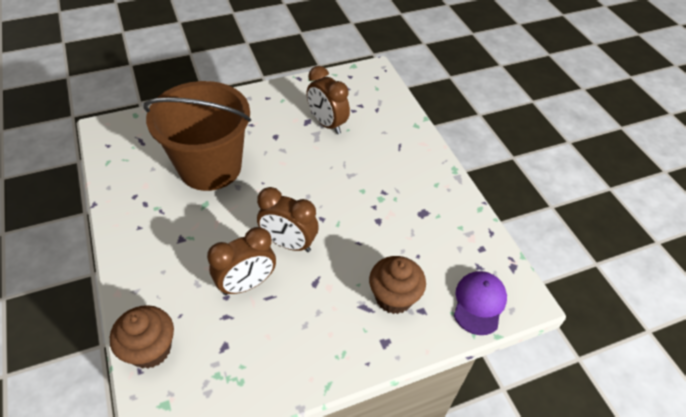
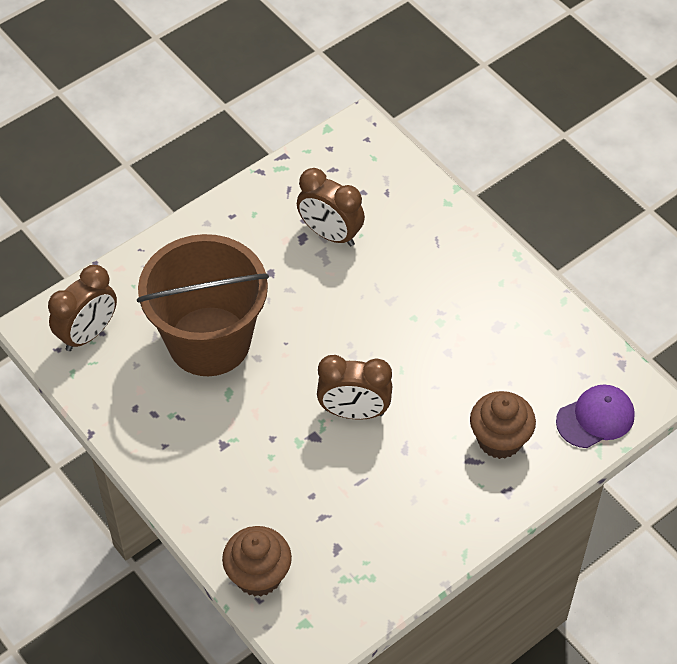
camera: 15 degrees left, 5 degrees up
(246, 284) = (328, 474): brown clock -> brown clock (88, 334)
(479, 303) = (595, 418): purple cap -> purple cap turned 60 degrees clockwise

